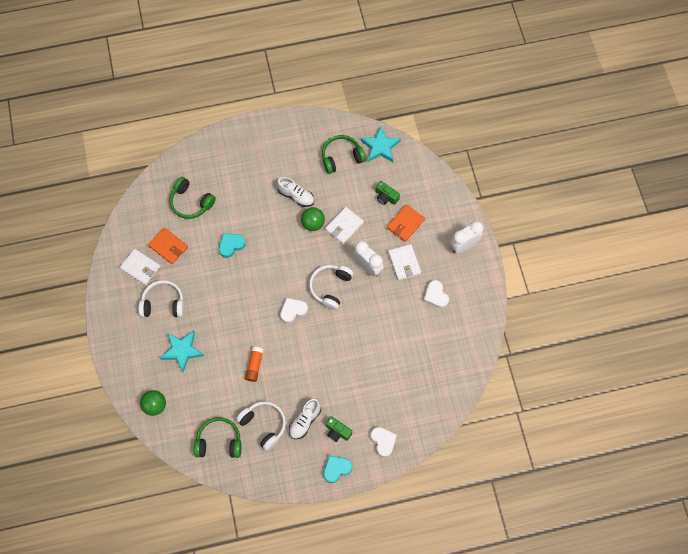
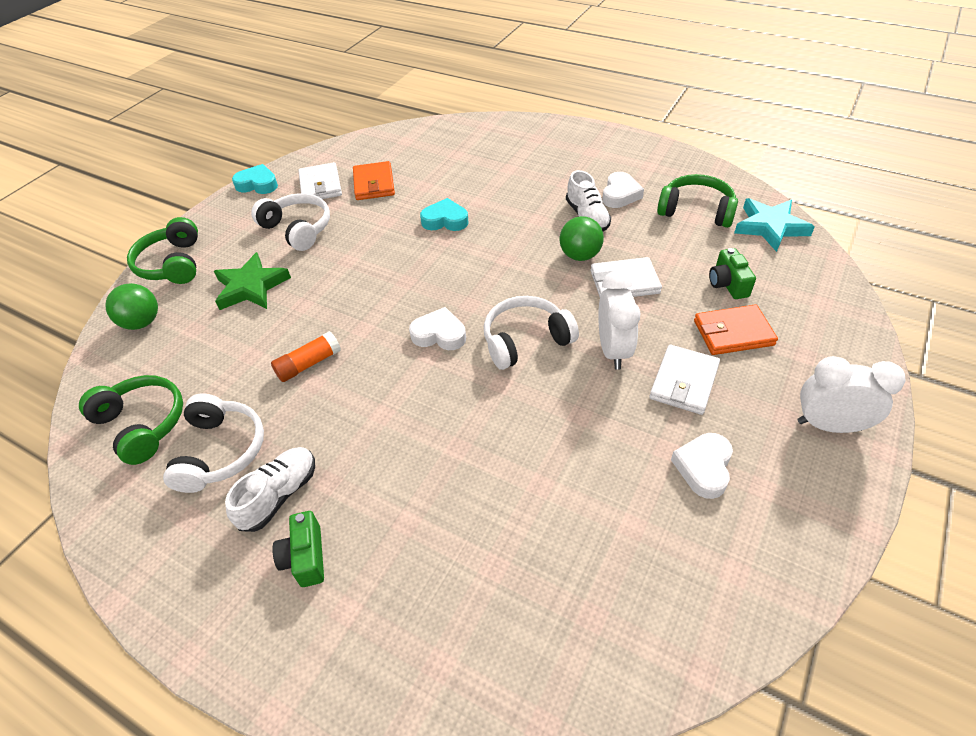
camera: 45 degrees right, 20 degrees down
(182, 351) = (251, 287): turquoise star -> green star
(191, 202) = (449, 161): green headphones -> green headphones (172, 264)
(305, 421) = (279, 495): white shoe -> white shoe turned 135 degrees clockwise
(336, 469) = (229, 624): turquoise heart -> turquoise heart (258, 184)
(383, 441) = (358, 651): white heart -> white heart (620, 194)

